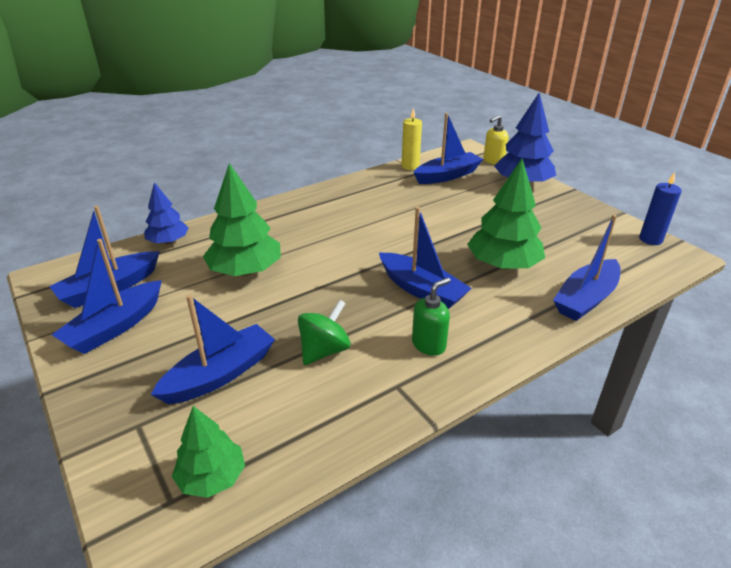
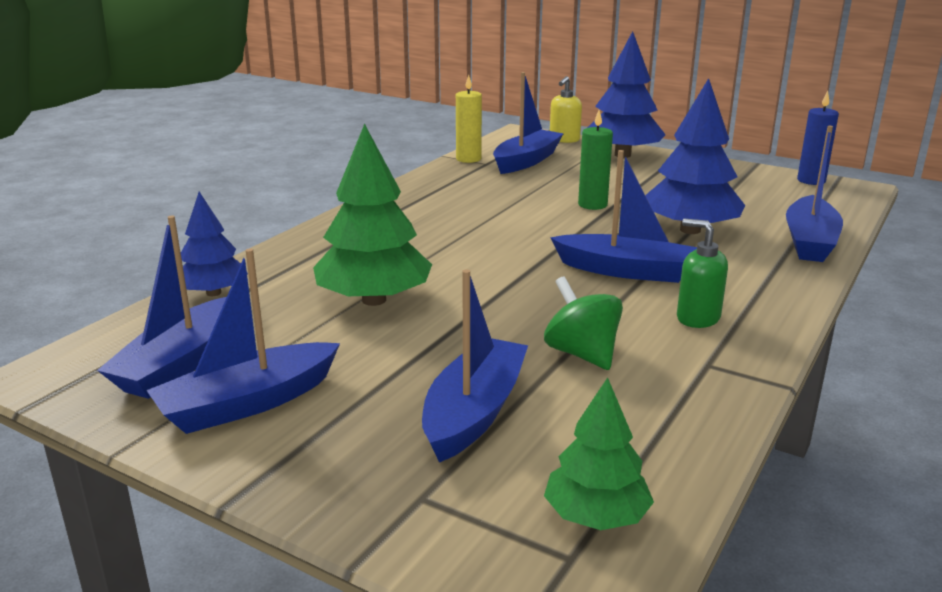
camera: 25 degrees left, 10 degrees down
(115, 327) = (248, 403): blue boat -> blue boat turned 45 degrees clockwise
(324, 350) = (582, 354): green spinning top -> green spinning top turned 45 degrees counterclockwise
(429, 344) = (697, 318): green soap dispenser -> green soap dispenser turned 75 degrees counterclockwise
(455, 225) = (592, 205): none -> green candle
(503, 265) = (690, 230): green tree -> blue tree

